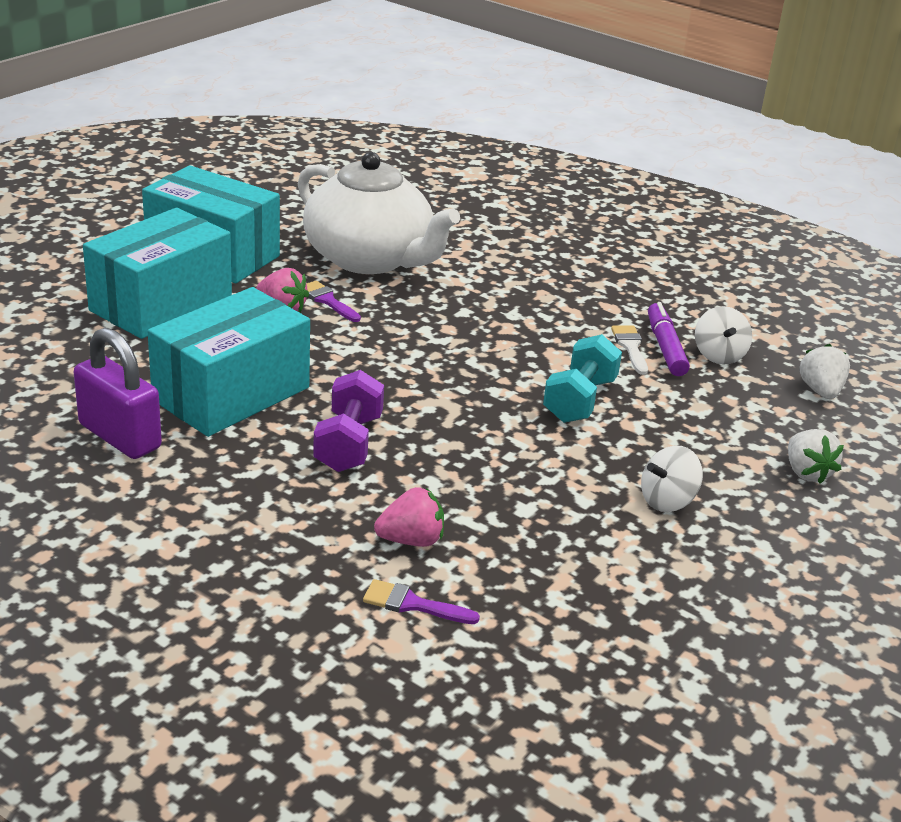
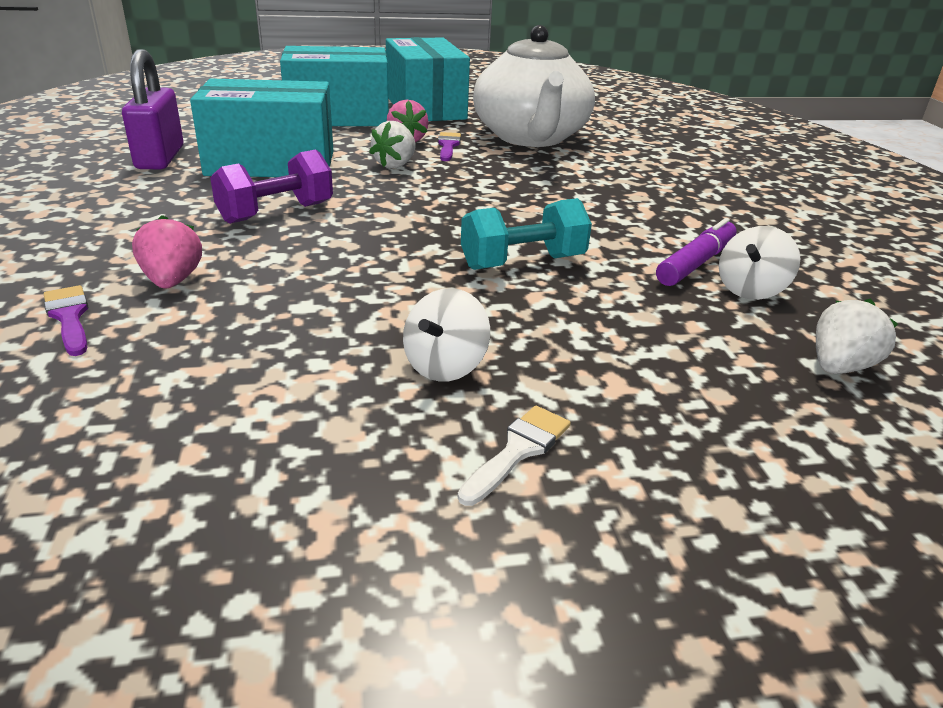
camera: 45 degrees right, 0 degrees up
(411, 540) = (172, 281): pink strawberry -> pink strawberry turned 135 degrees counterclockwise
(630, 347) = (656, 250): white brush -> white brush (518, 451)
(667, 501) = (445, 366): white spinning top -> white spinning top turned 75 degrees counterclockwise
(806, 472) = (670, 426): white strawberry -> white strawberry (395, 165)

